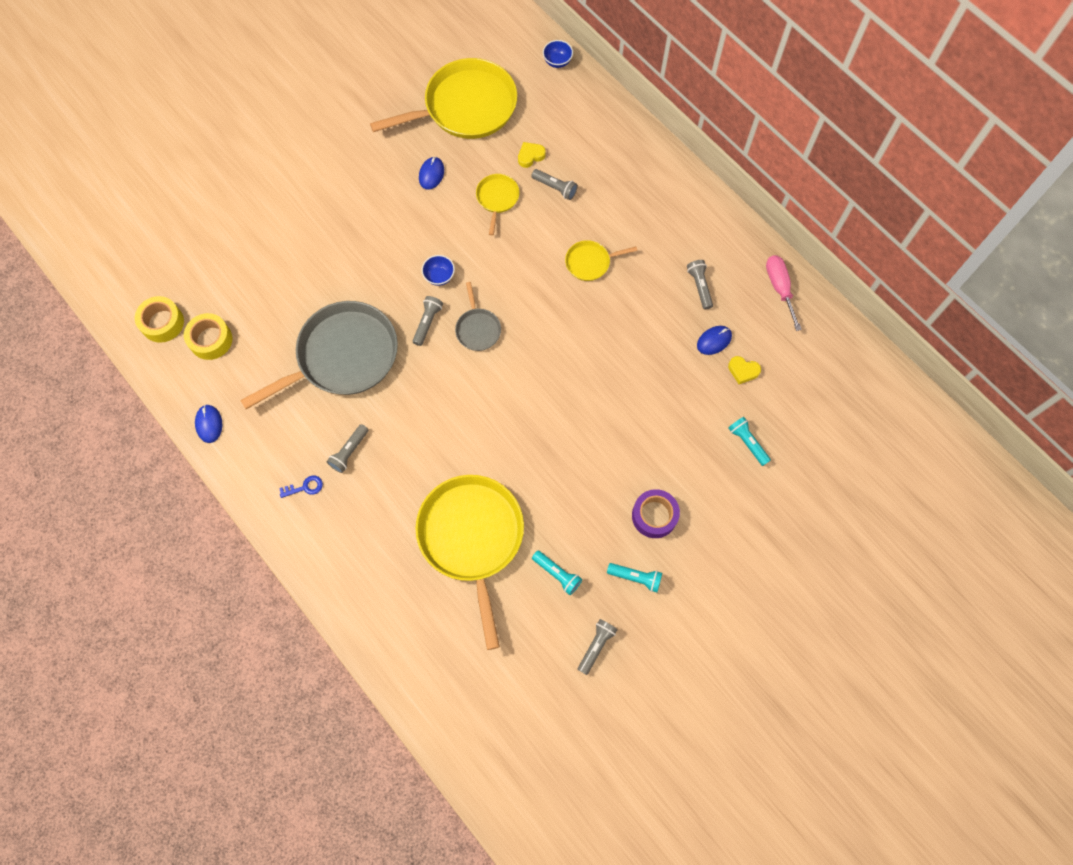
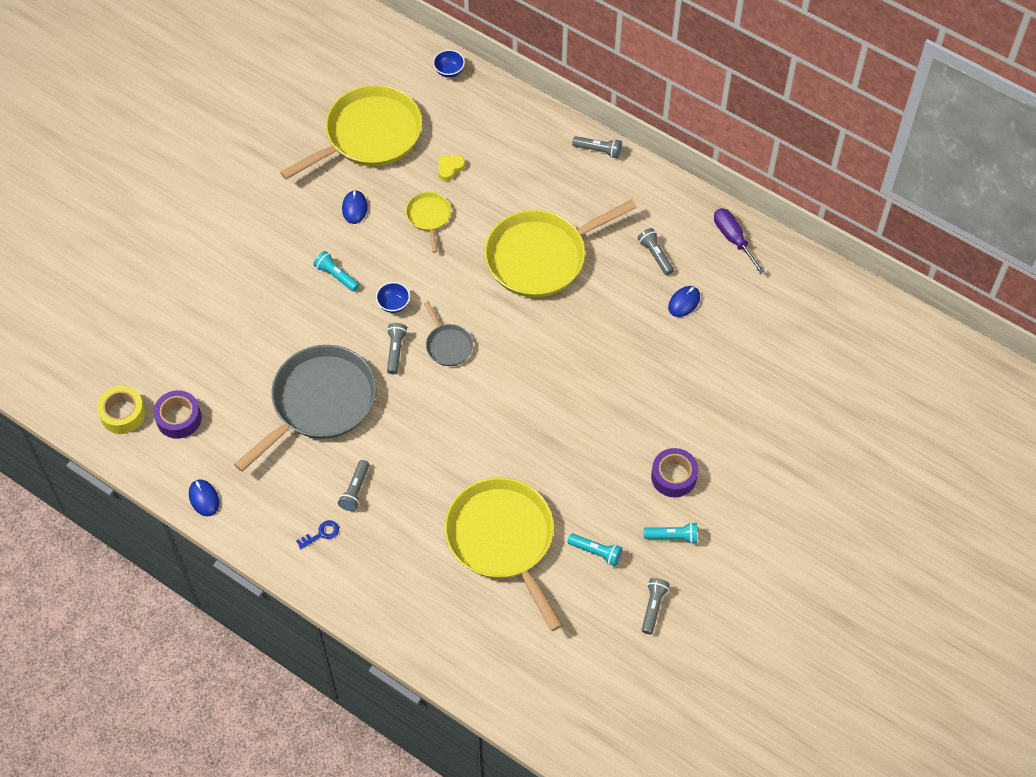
camera: 15 degrees left, 10 degrees down
(211, 340) = (179, 418): yellow tape -> purple tape
(555, 188) = (484, 194): grey flashlight -> grey flashlight (598, 150)
(590, 262) = (540, 257): yellow pan -> yellow pan, size x2.18
(743, 371) = (720, 324): yellow heart -> none
(747, 442) = (743, 388): turquoise flashlight -> turquoise flashlight (336, 275)
(779, 288) = (733, 239): pink screwdriver -> purple screwdriver

